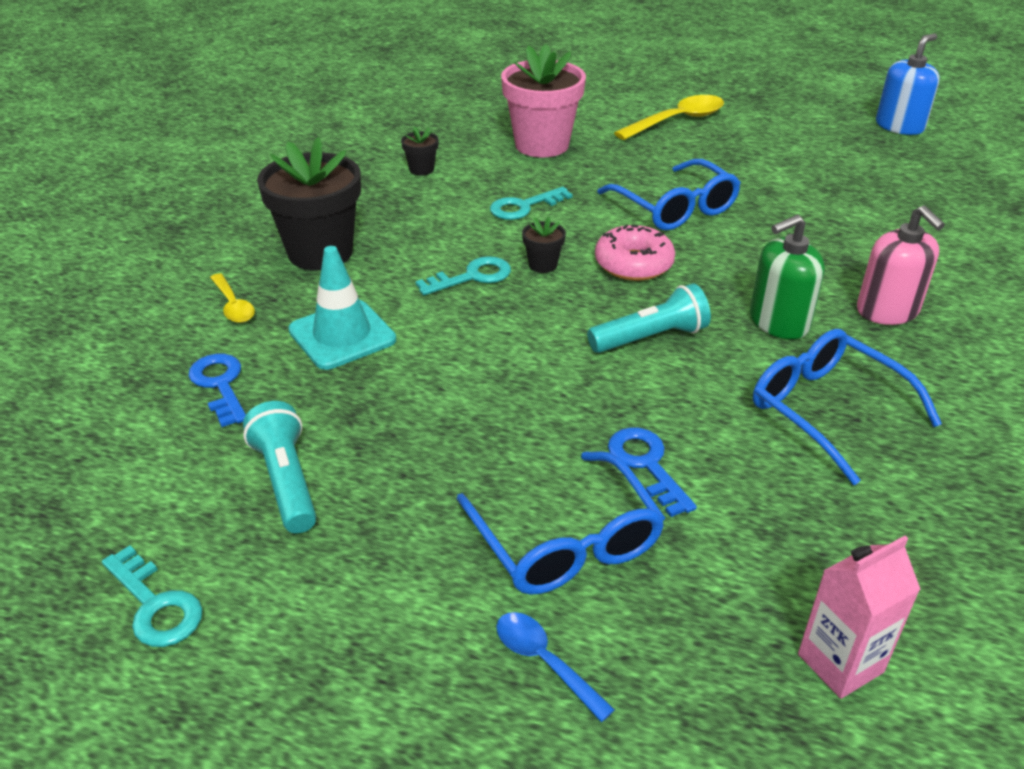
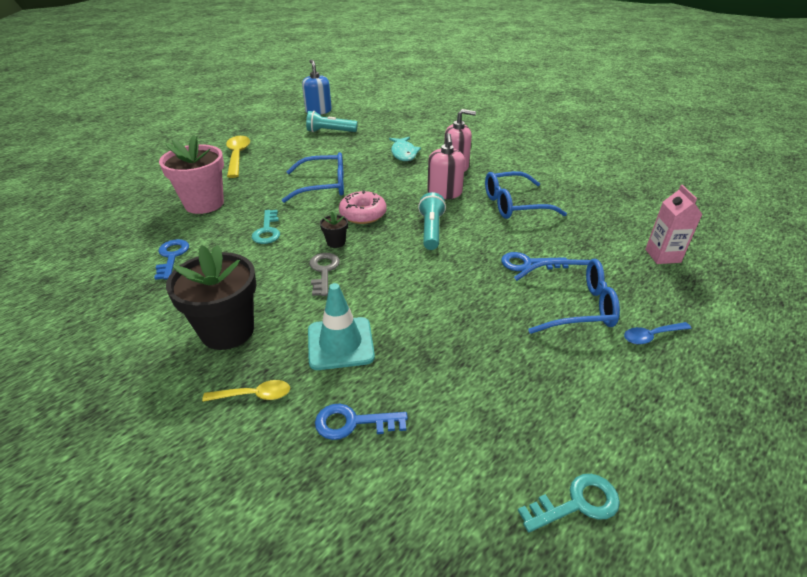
camera: 65 degrees left, 0 degrees up
(286, 481) = (480, 406): turquoise flashlight -> turquoise flashlight (330, 131)
(421, 169) = (172, 256): black flower pot -> blue key
(472, 277) = (323, 271): turquoise key -> grey key
(778, 322) = (444, 193): green soap dispenser -> pink soap dispenser
(864, 245) = (403, 153): none -> turquoise fish

